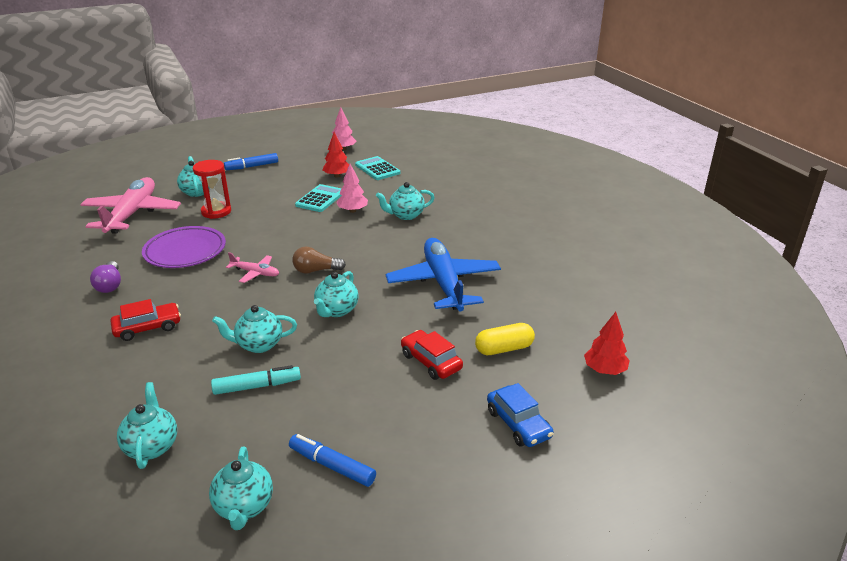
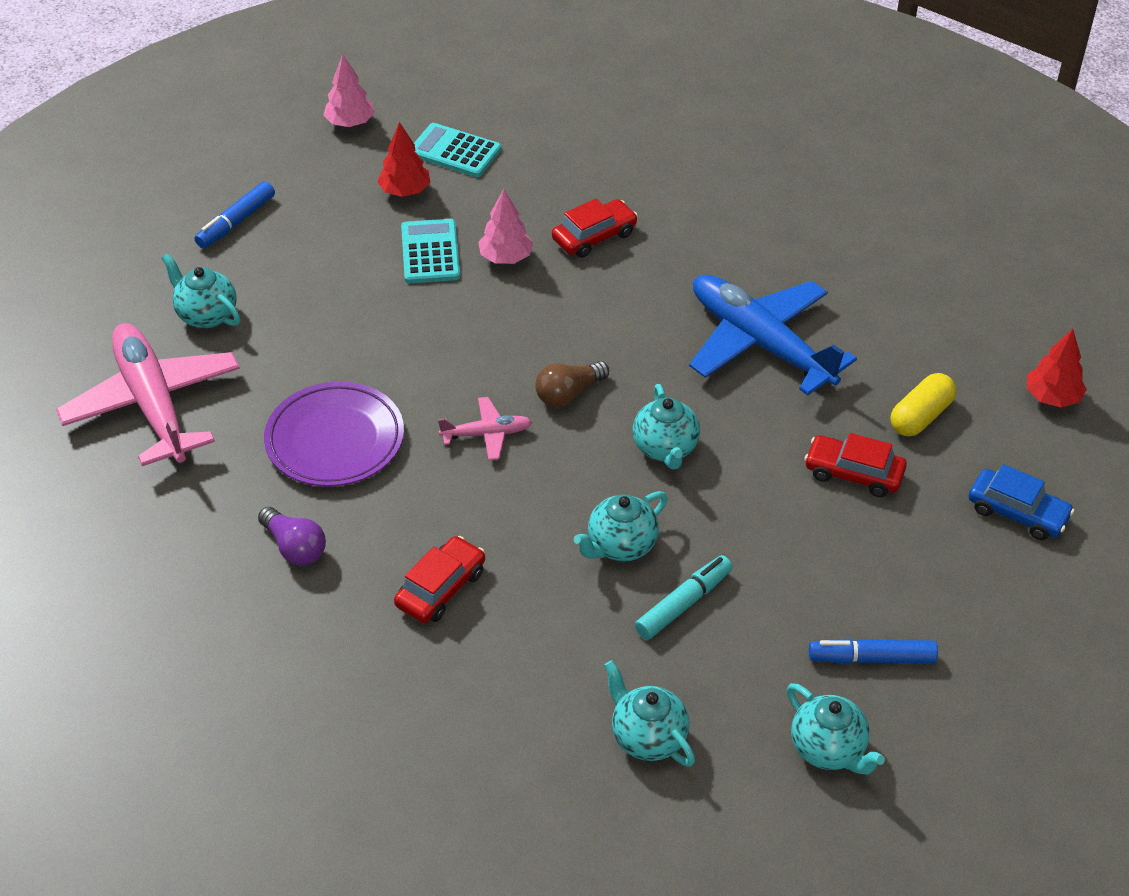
camera: 30 degrees left, 15 degrees up
(216, 212) = (291, 344): red hourglass -> none
(406, 215) = (594, 236): turquoise teapot -> red car

